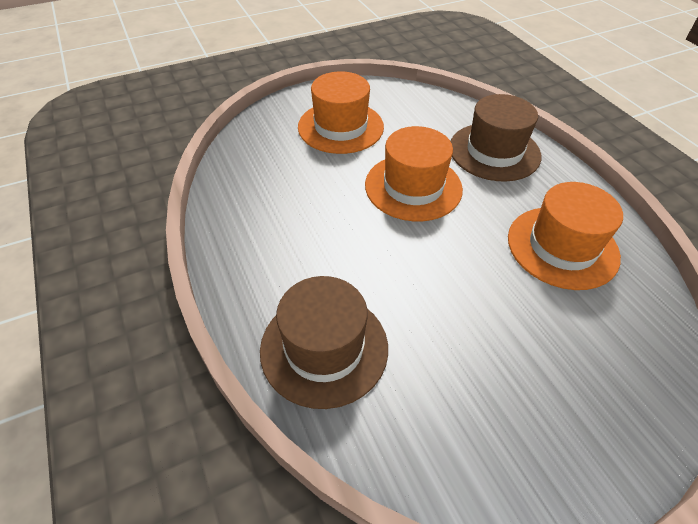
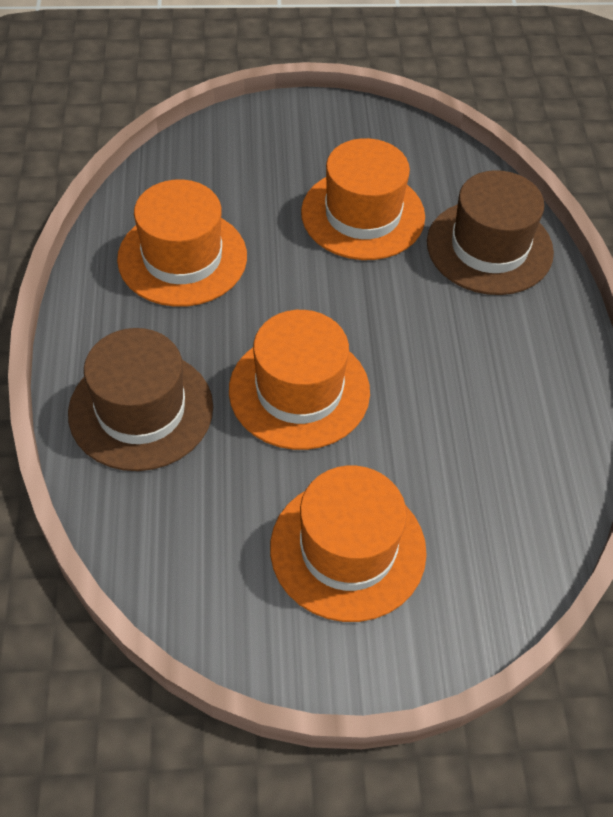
camera: 160 degrees left, 5 degrees up
(456, 341) = (363, 215): none -> orange hat

